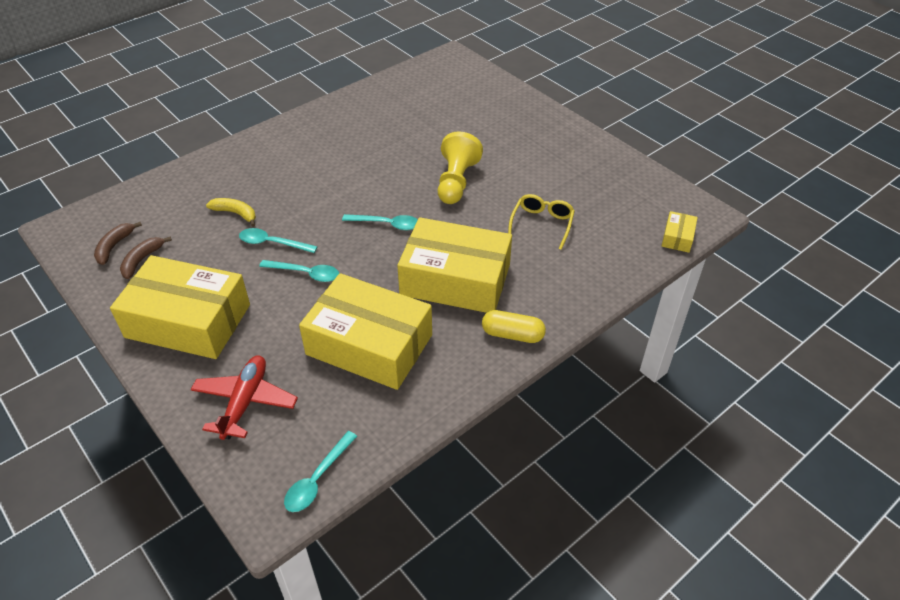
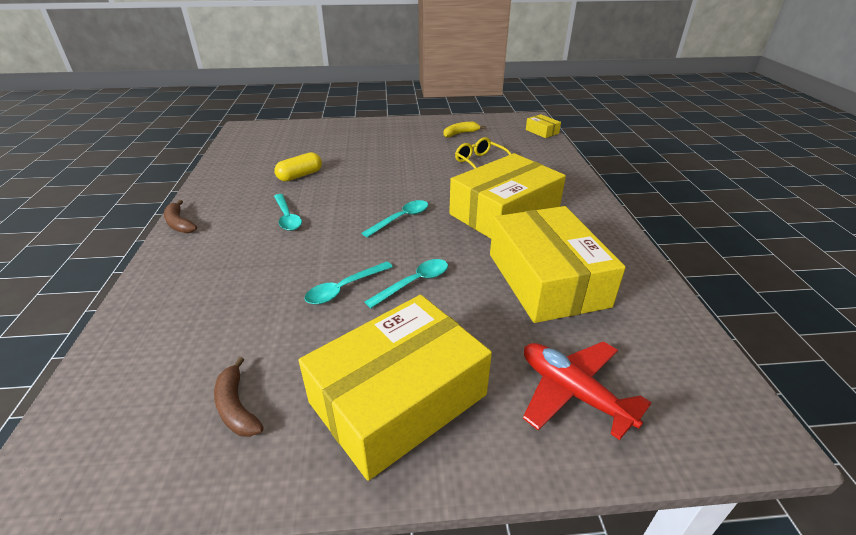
camera: 55 degrees left, 10 degrees down
(114, 246) = (170, 429): brown banana -> brown banana (179, 223)
(236, 213) = (264, 297): yellow banana -> yellow banana (460, 133)
(317, 479) = (714, 374): turquoise spoon -> turquoise spoon (287, 217)
(369, 345) = (547, 279): yellow box -> yellow box turned 75 degrees counterclockwise
(456, 182) = (391, 174): yellow pawn -> none
(512, 335) = (587, 211): yellow capsule -> yellow capsule (300, 176)

